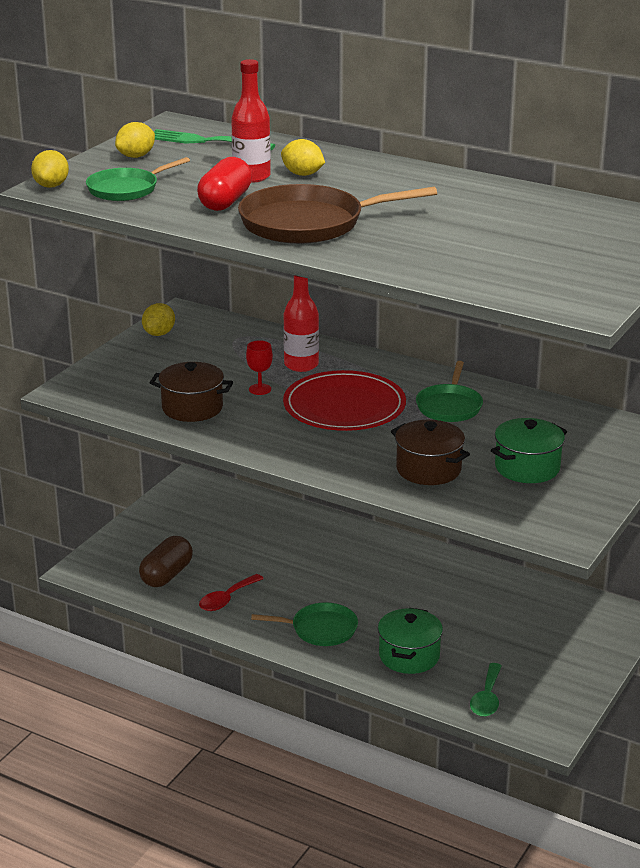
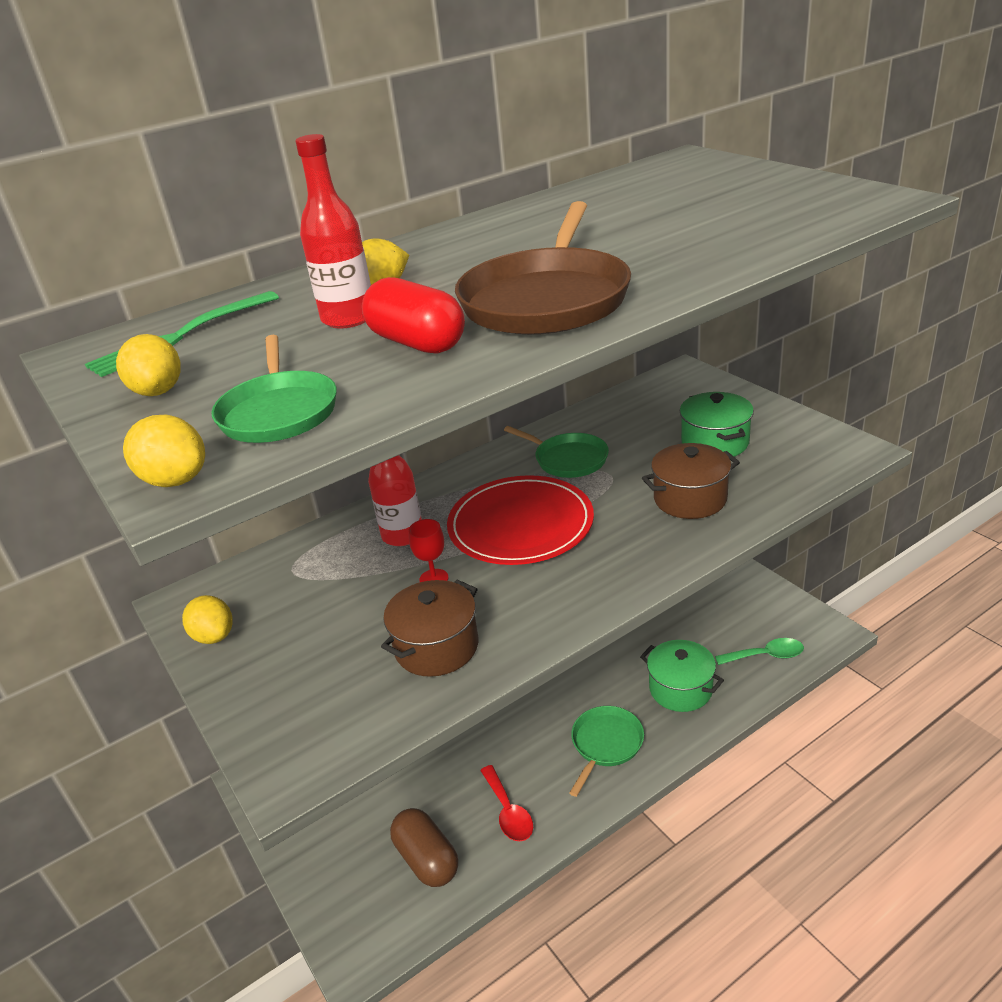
camera: 60 degrees left, 5 degrees up
(487, 698) = (766, 655): green spoon -> green spoon turned 45 degrees counterclockwise

